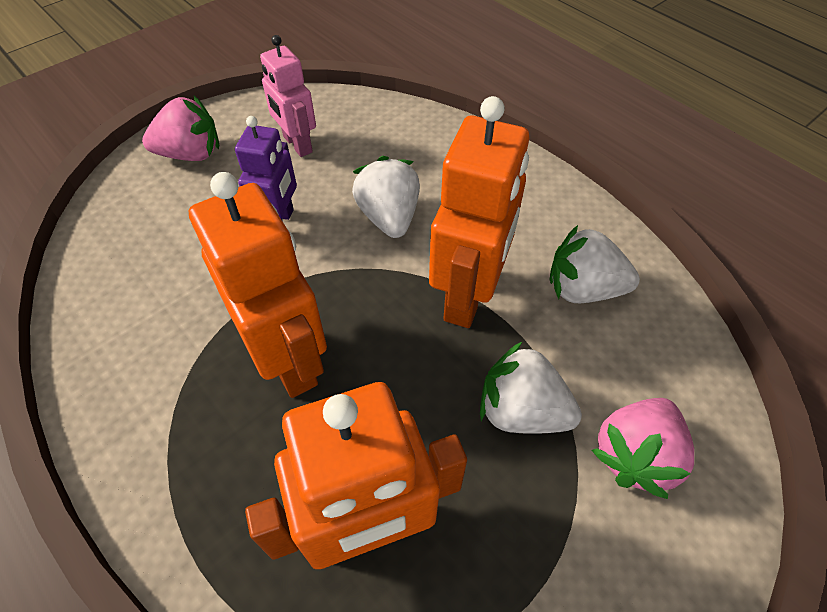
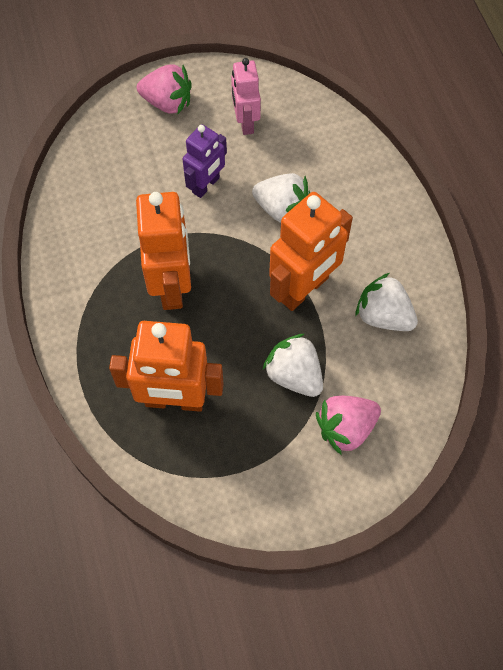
camera: 25 degrees right, 10 degrees up
(389, 217) = (282, 209): white strawberry -> white strawberry turned 105 degrees clockwise

